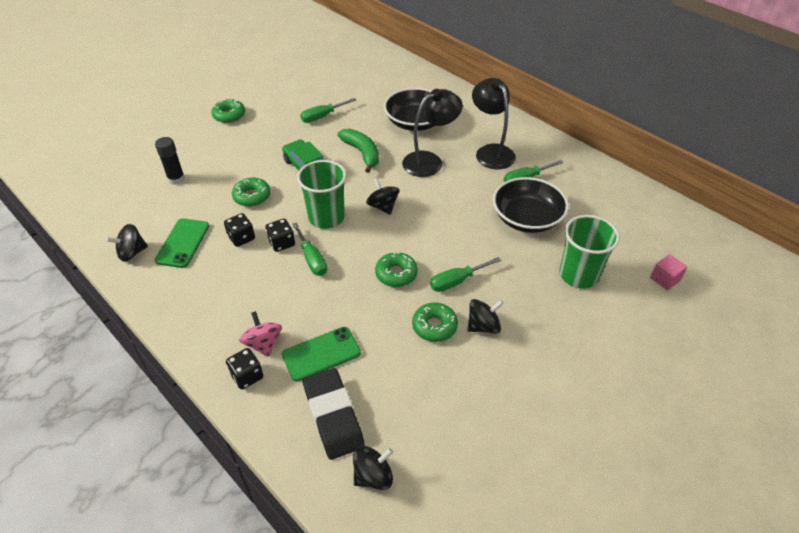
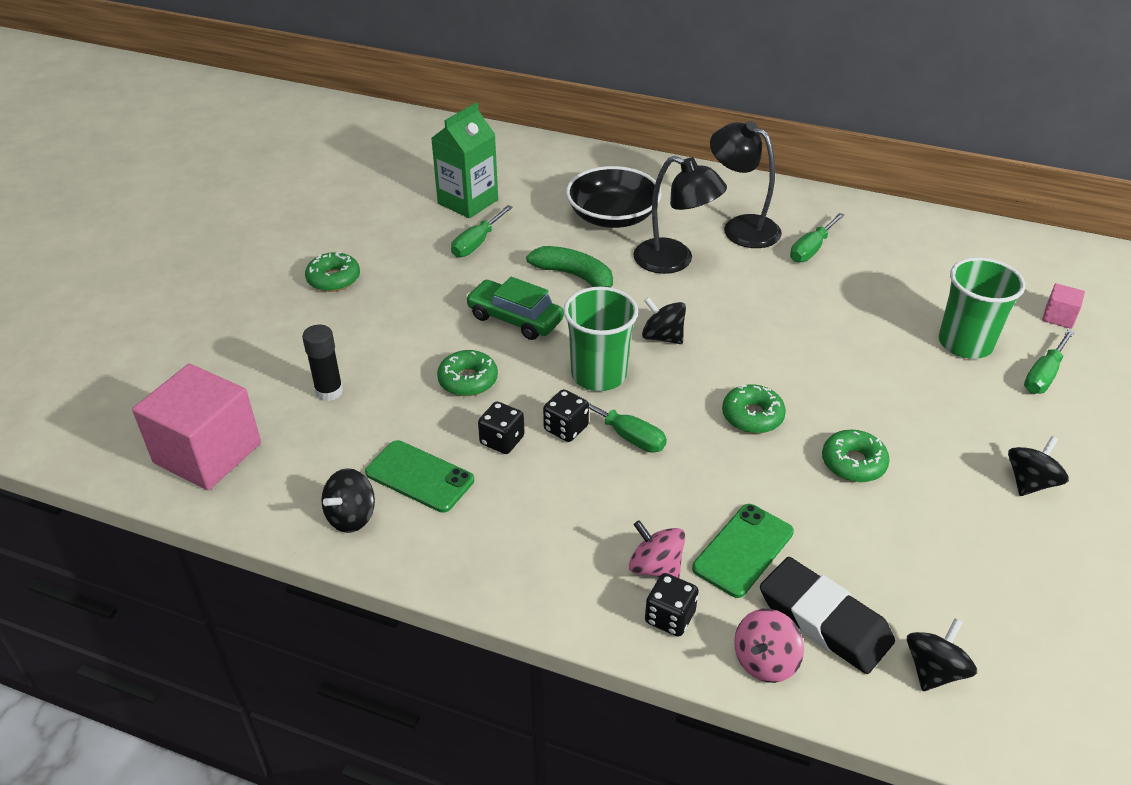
camera: 25 degrees left, 5 degrees down
(93, 193) = (207, 453): none -> pink cube
(183, 243) = (419, 476): green phone -> green phone turned 45 degrees counterclockwise
(278, 425) = (765, 661): none -> pink spinning top
(337, 90) = (468, 202): none -> green carton
(430, 161) = (674, 261): black lamp -> black lamp turned 90 degrees clockwise
(457, 281) = (834, 399): green screwdriver -> green screwdriver (1043, 375)
(483, 326) = (909, 441): black spinning top -> black spinning top (1030, 482)
(527, 218) = (852, 296): black bowl -> none

